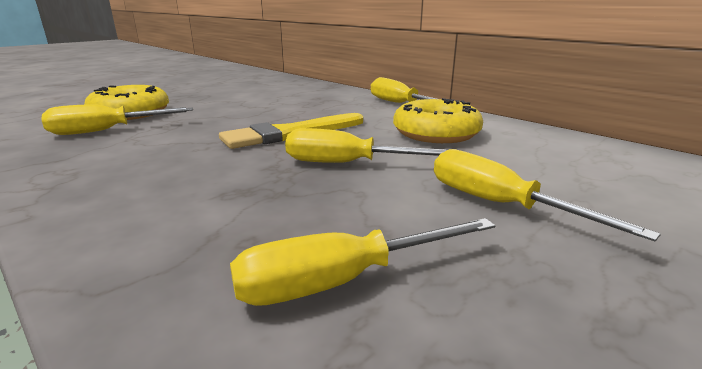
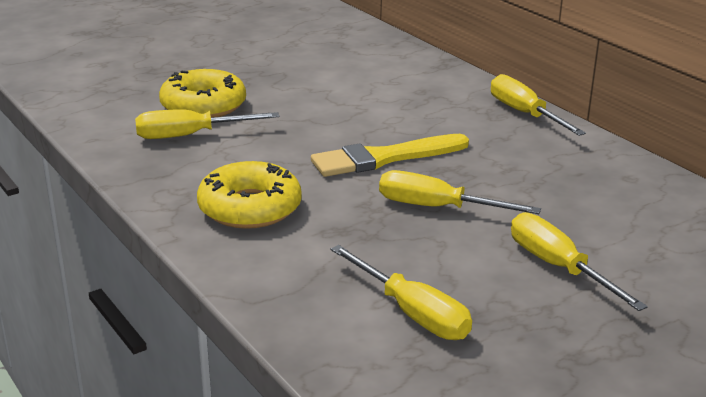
camera: 10 degrees right, 5 degrees up
(342, 281) = (412, 313): yellow screwdriver -> yellow screwdriver turned 120 degrees counterclockwise
(436, 133) = (545, 172): yellow donut -> yellow donut (250, 208)

